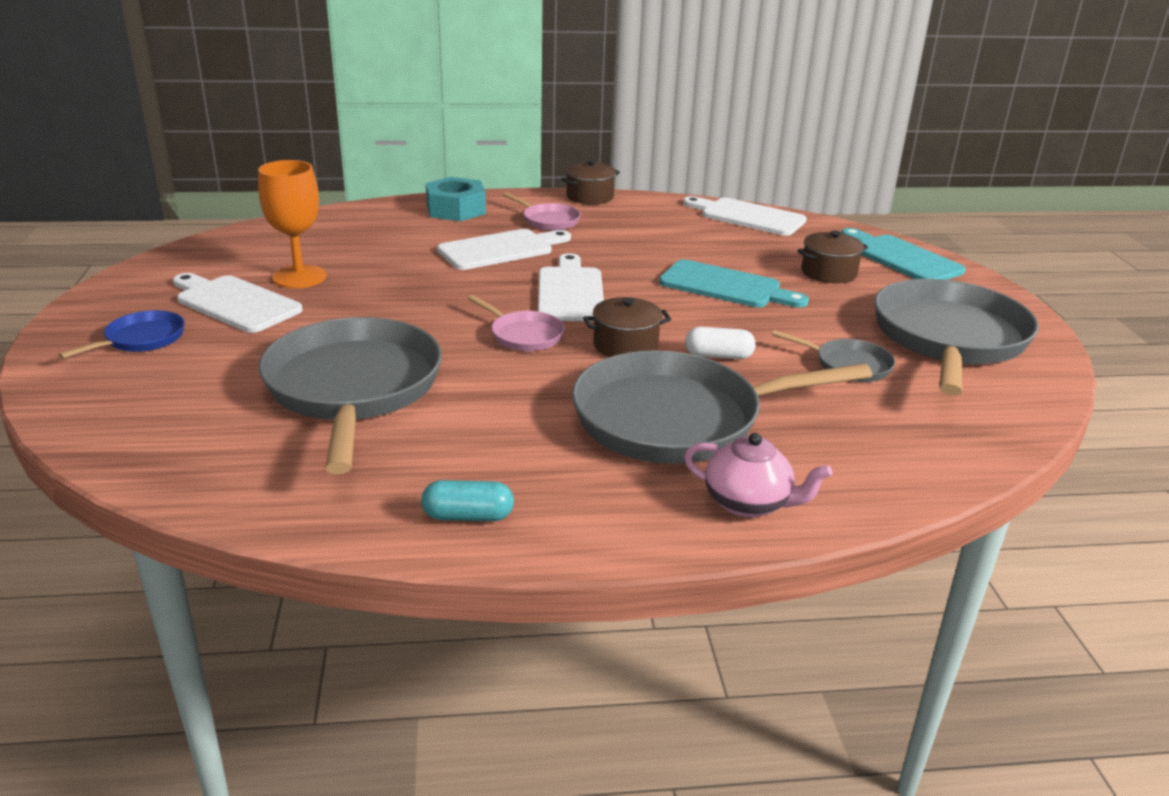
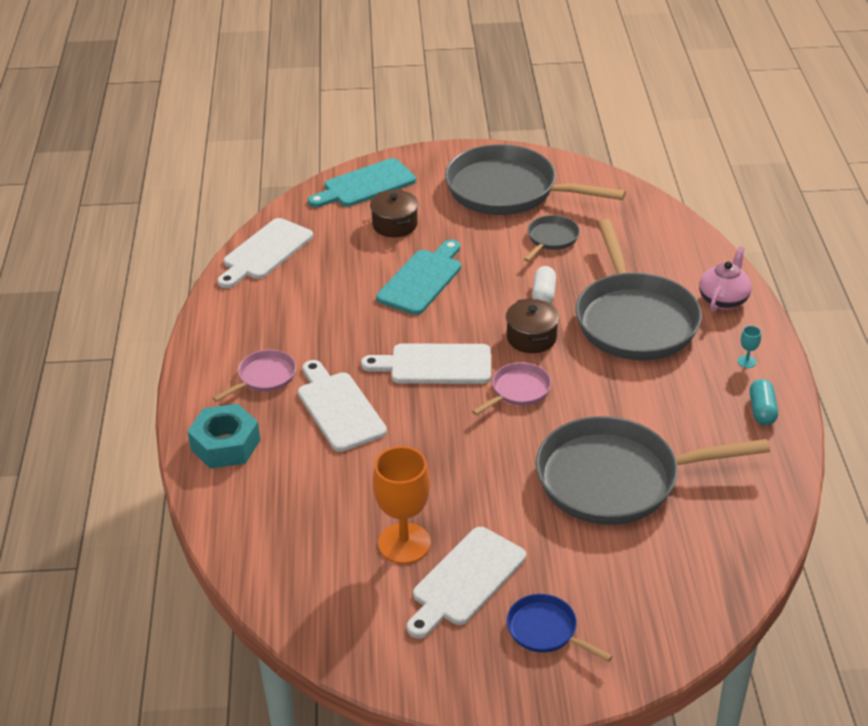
camera: 85 degrees left, 10 degrees up
(588, 512) = (747, 361): none -> turquoise goblet
(590, 197) = (198, 348): brown pot -> none

